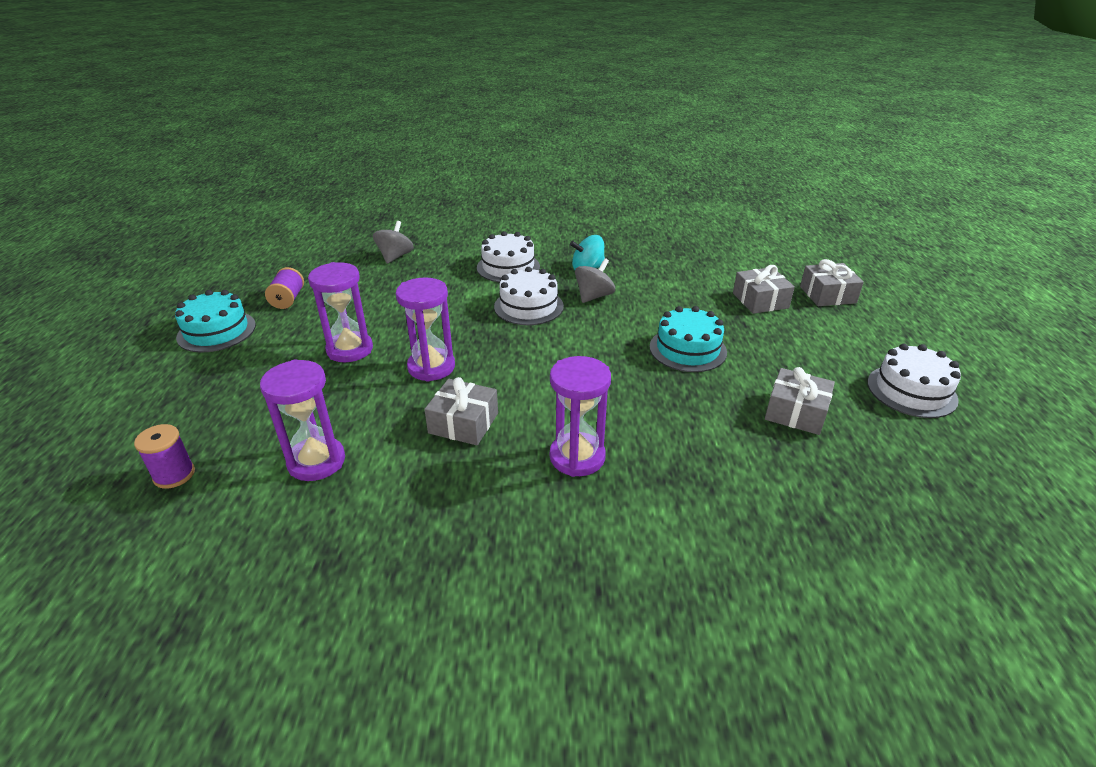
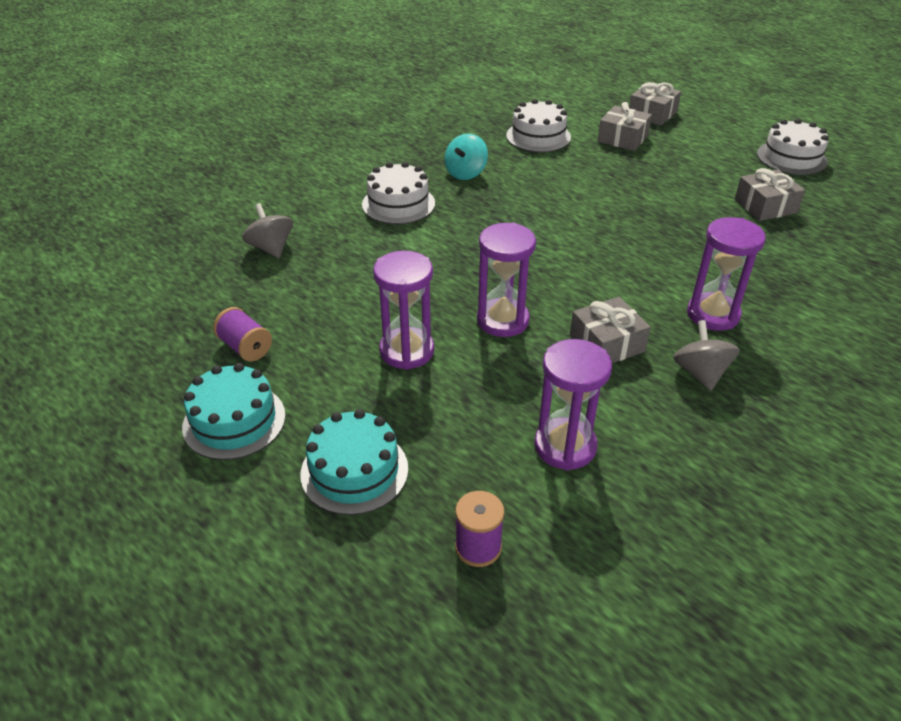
camera: 45 degrees left, 5 degrees up
(528, 306) = (480, 228): white cake -> white cake (538, 136)
(594, 296) = (512, 193): grey spinning top -> grey spinning top (700, 373)
(687, 349) = (642, 199): turquoise cake -> turquoise cake (354, 471)

